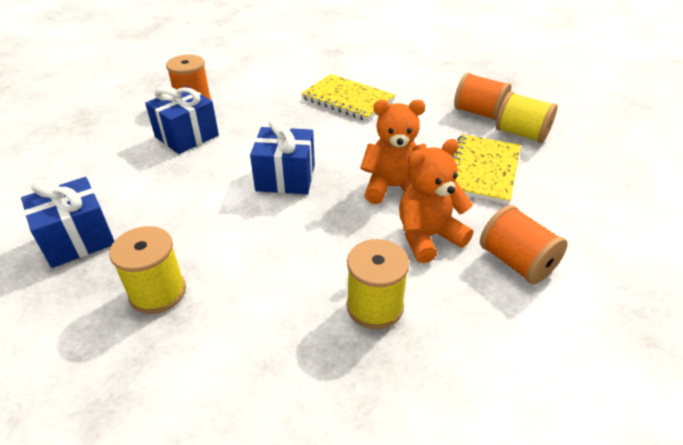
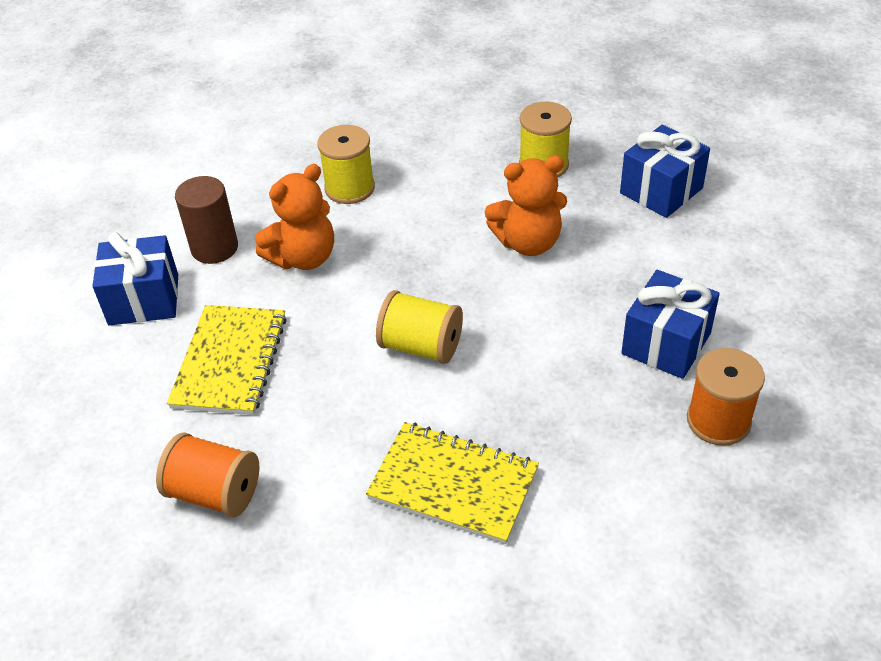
camera: 170 degrees right, 5 degrees up
(285, 178) = (487, 300): blue gift -> blue gift (144, 299)
(393, 188) = (347, 312): orange teddy bear -> orange teddy bear (528, 242)
(516, 262) = (214, 248): orange spool -> brown cylinder
(521, 134) = (155, 450): yellow spool -> yellow spool (421, 346)

